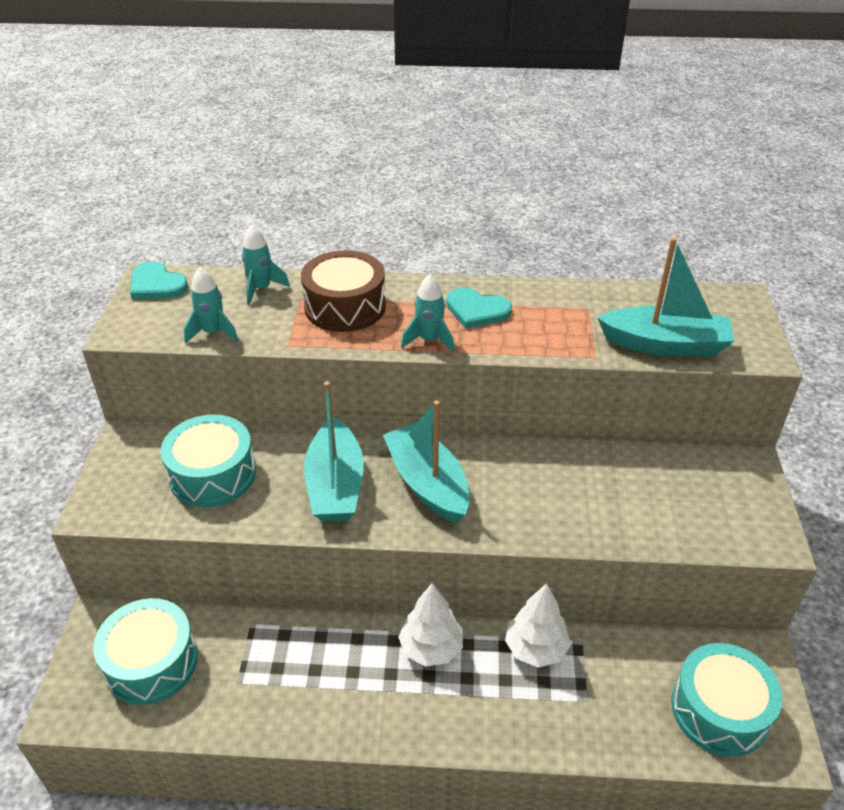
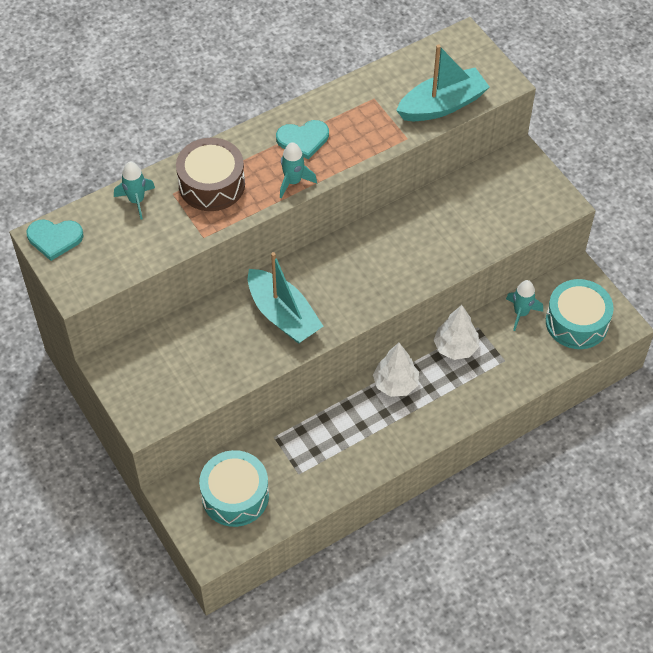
camera: 35 degrees left, 15 degrees up
(212, 474) = (196, 354): turquoise drum -> none
(213, 332) = (142, 255): turquoise rocket -> turquoise rocket (521, 313)
(427, 483) = (339, 280): turquoise boat -> none

